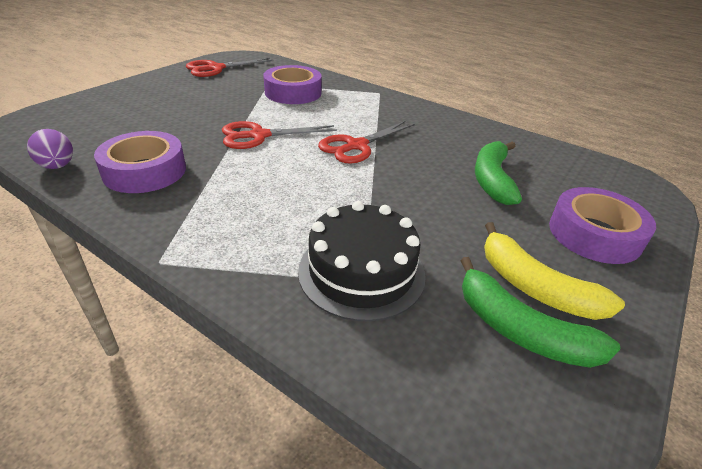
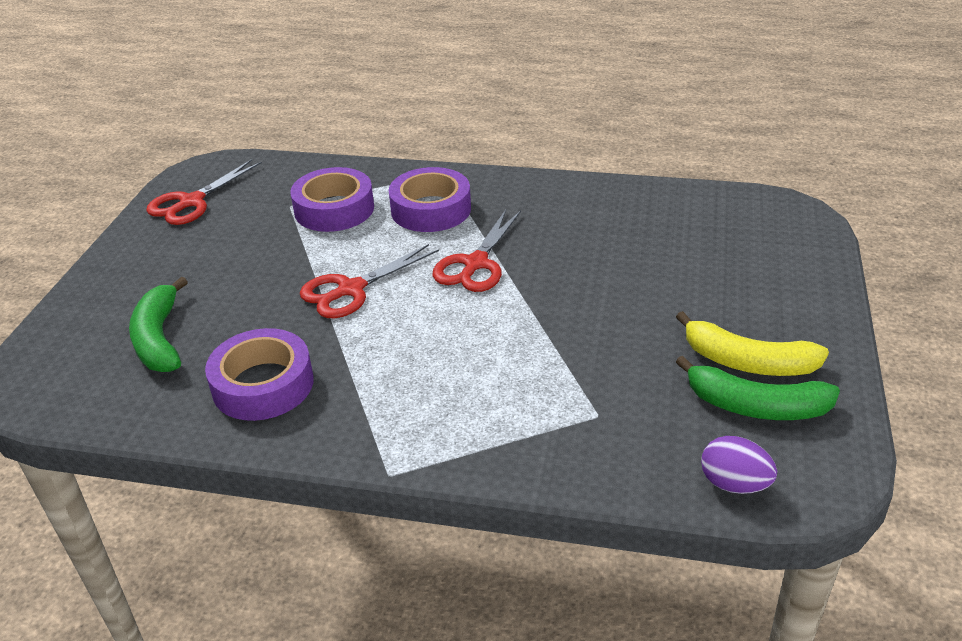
camera: 20 degrees left, 0 degrees up
(57, 166) = (149, 417): purple egg -> purple egg (734, 484)
(361, 272) = (589, 407): black cake -> none
(492, 179) = (646, 257): green banana -> green banana (159, 339)
(594, 234) = (772, 287): purple tape -> purple tape (431, 209)

